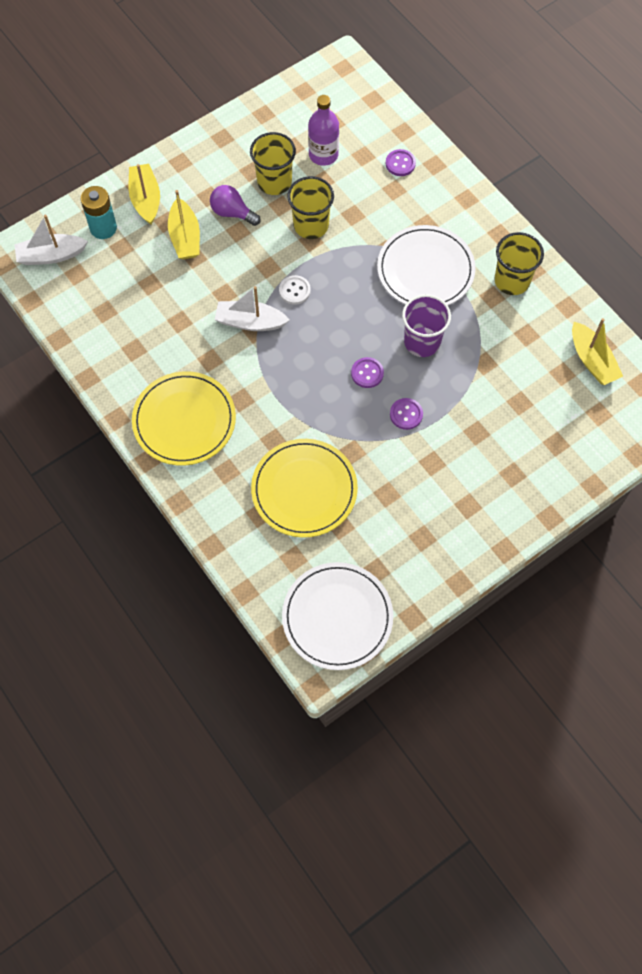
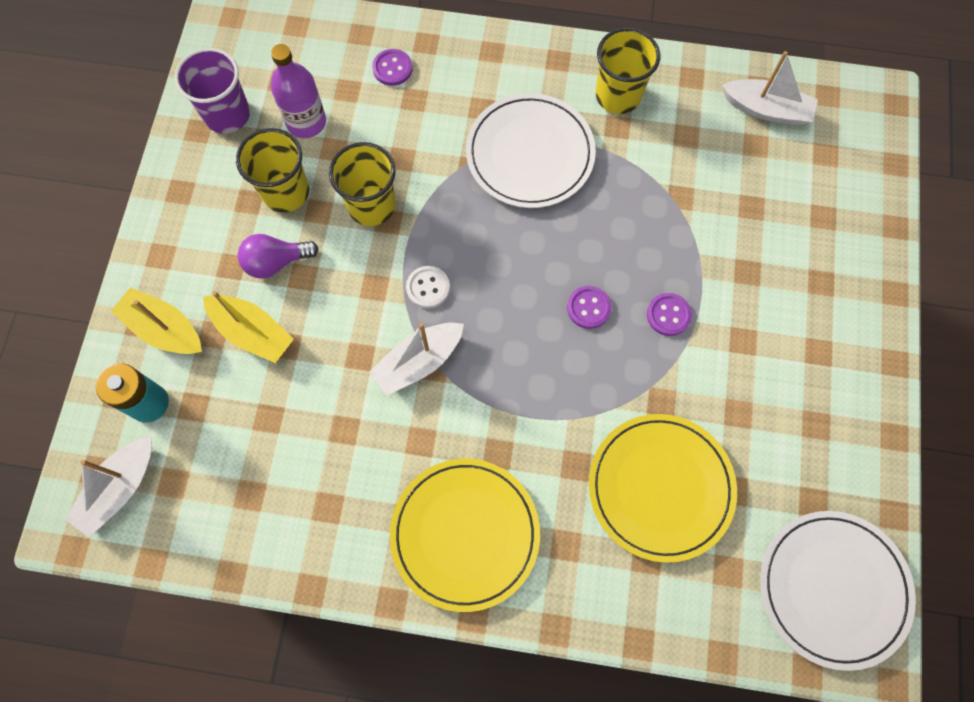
camera: 45 degrees left, 5 degrees up
(422, 342) = (604, 228): purple cup -> purple cup (227, 115)
(592, 360) = (766, 110): yellow boat -> white boat

